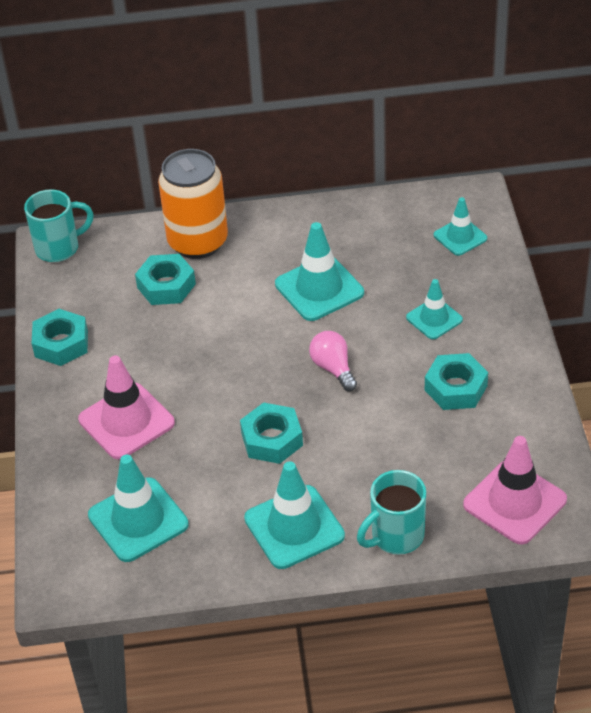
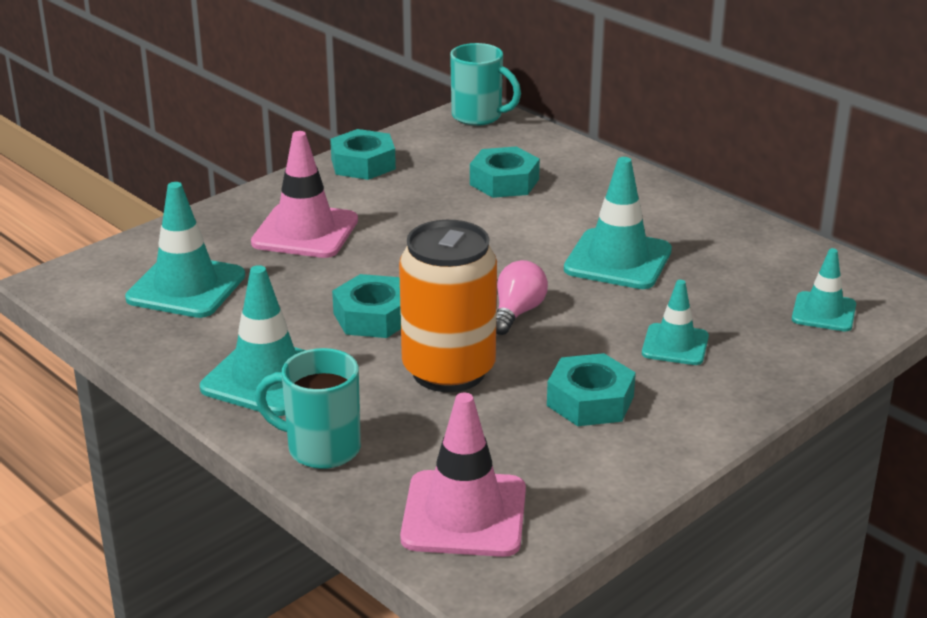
camera: 50 degrees right, 15 degrees down
(198, 242) = (584, 174): orange can -> orange can (448, 371)

